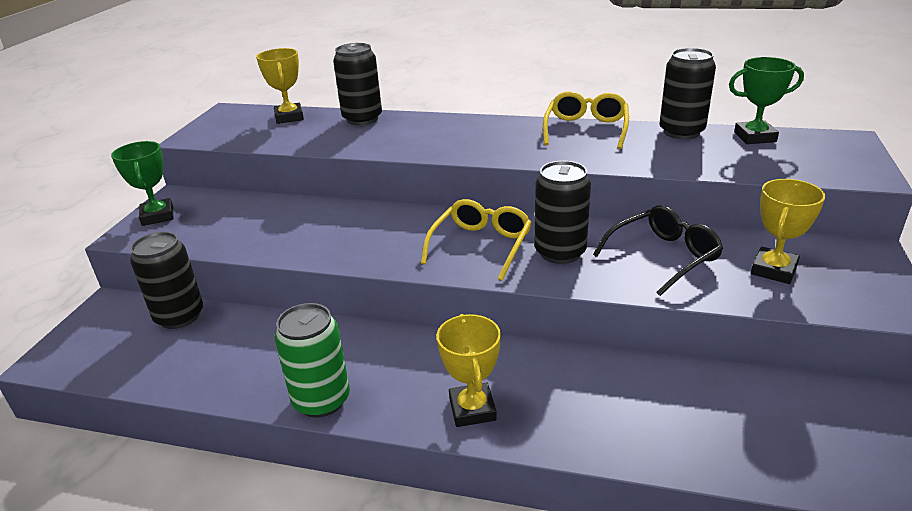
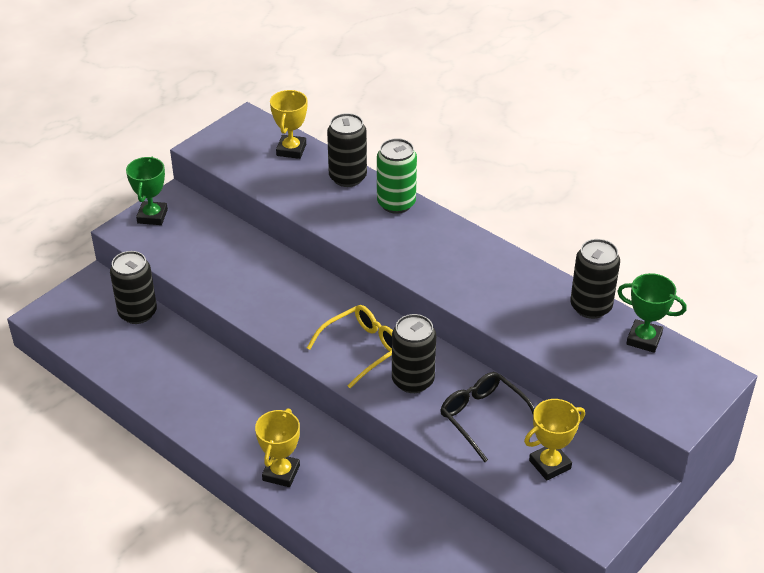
camera: 25 degrees right, 10 degrees up
(321, 400) = (193, 424): green can -> green can (396, 203)
(586, 129) = (516, 269): yellow glasses -> none
(663, 257) = (483, 417): black glasses -> black glasses turned 120 degrees counterclockwise

